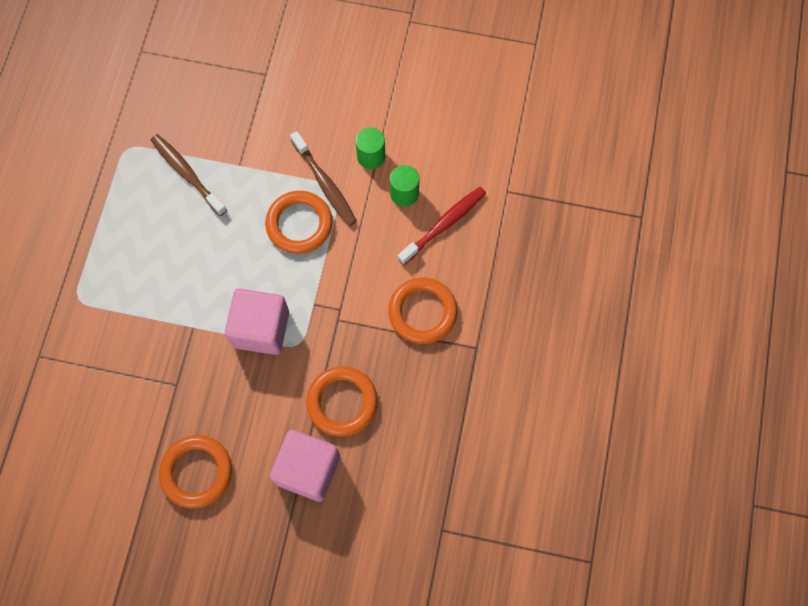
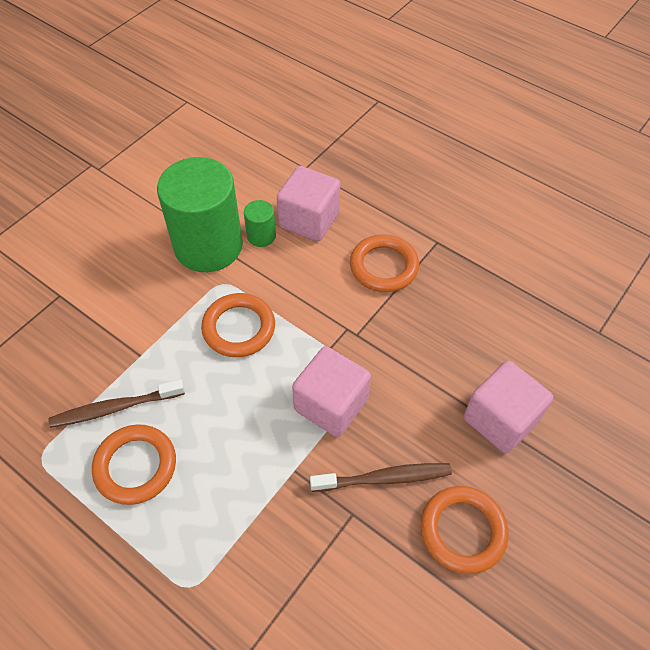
camera: 65 degrees left, 15 degrees down
(325, 183) = (210, 291): brown toothbrush -> brown toothbrush (384, 478)
(342, 402) = (442, 363): orange ring -> orange ring (135, 466)
(371, 157) = (208, 246): green cylinder -> green cylinder, size x2.34
(444, 224) = (309, 220): red toothbrush -> pink cube

